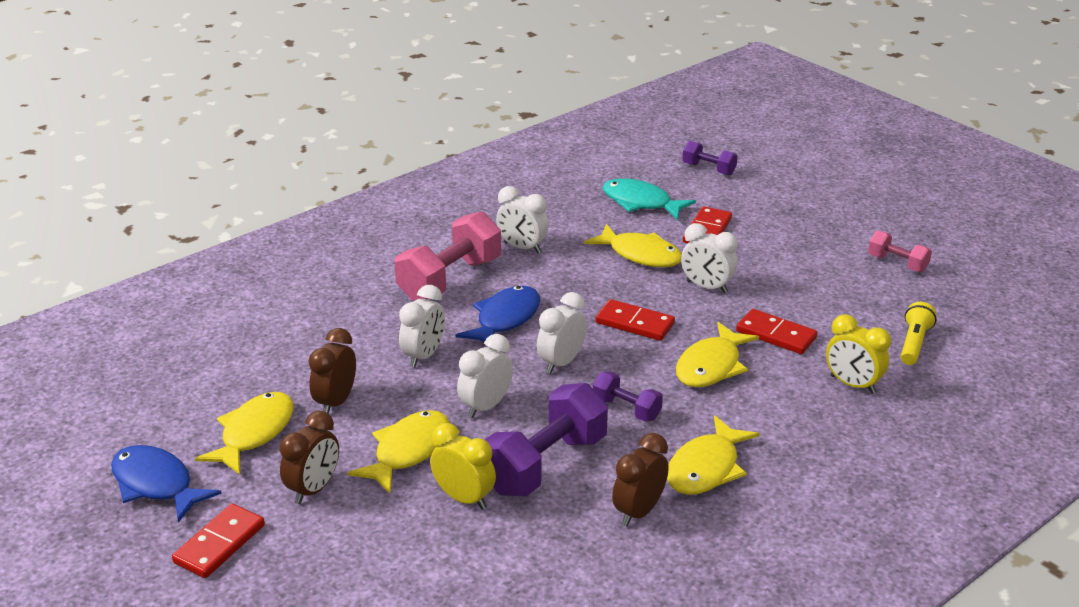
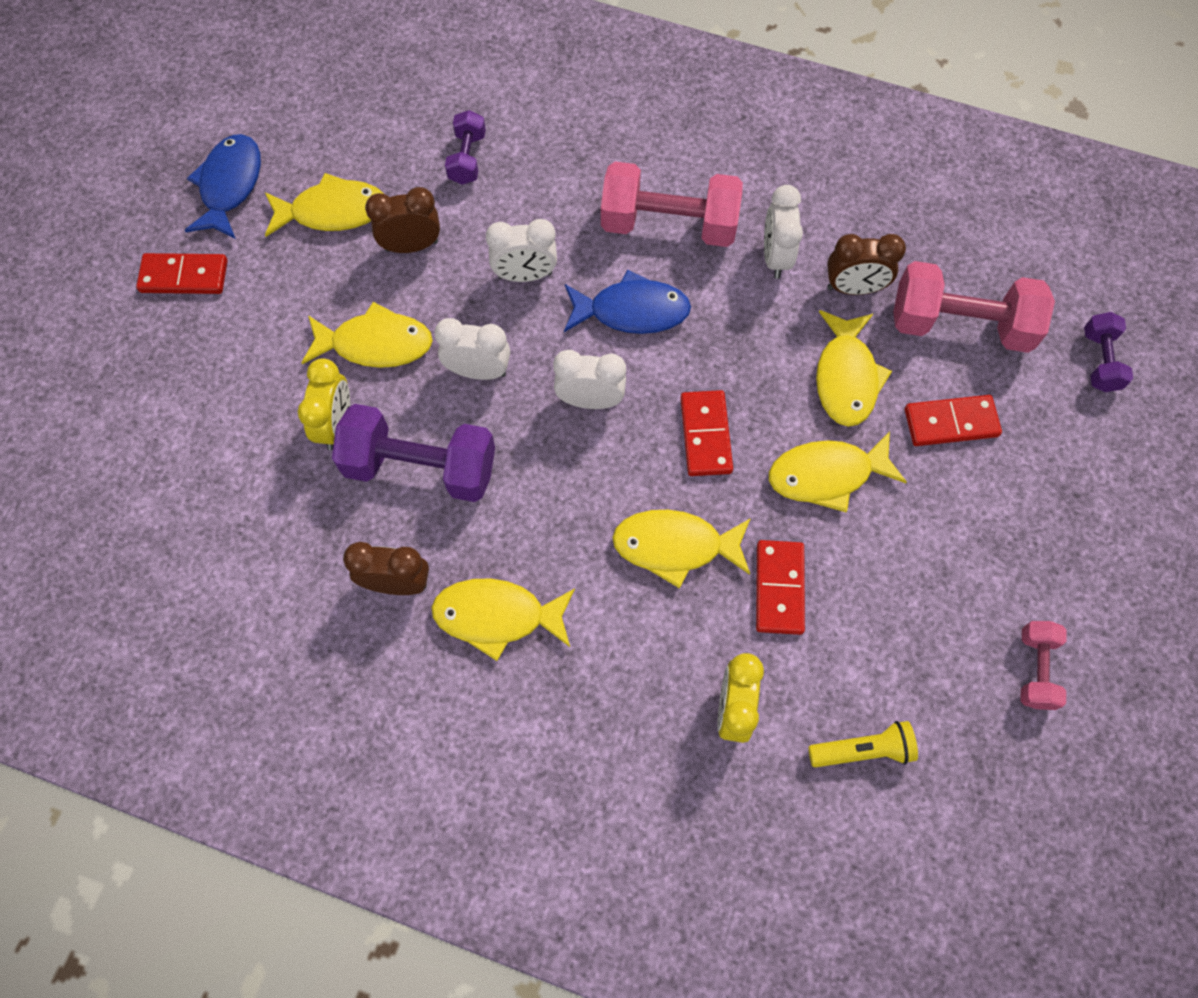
camera: 60 degrees right, 35 degrees up
(313, 489) = (285, 301): brown clock -> brown clock (853, 288)
(626, 409) = (549, 498): purple dumbbell -> purple dumbbell (467, 158)
(641, 203) = (960, 325): turquoise fish -> pink dumbbell
(706, 287) = (827, 475): white clock -> yellow fish

